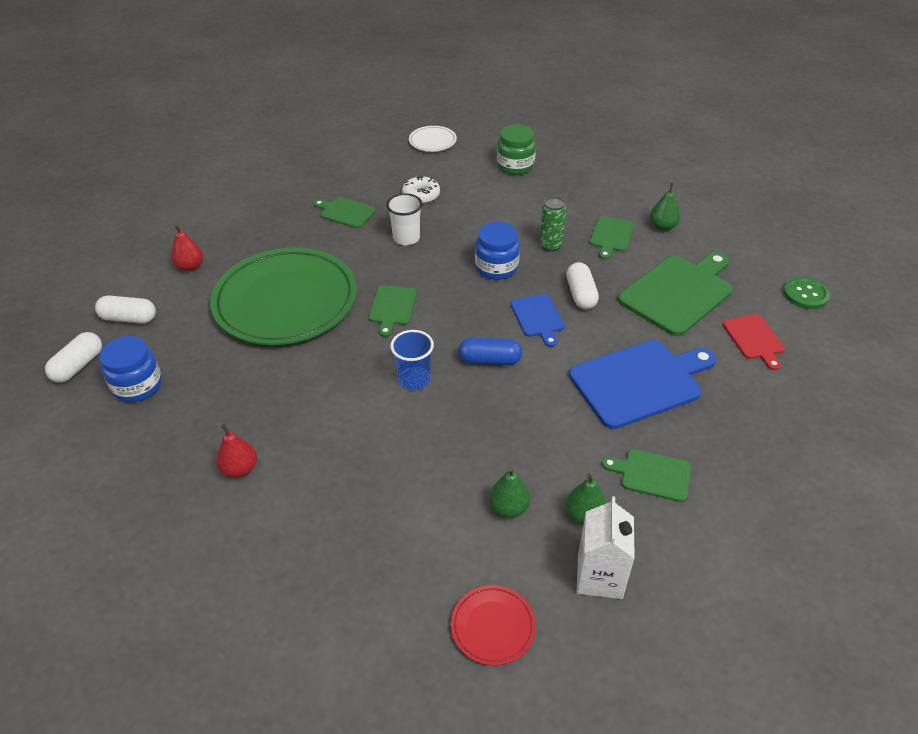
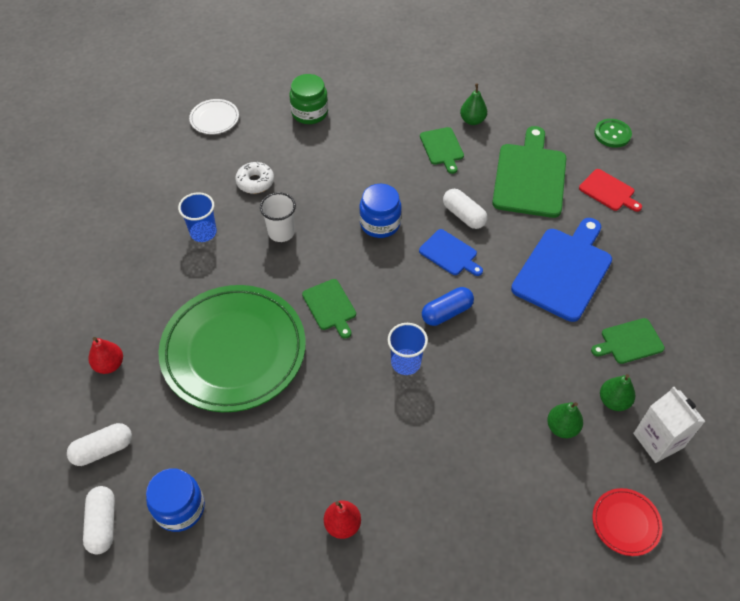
camera: 35 degrees left, 10 degrees up
(346, 212) = (203, 232): green cutting board -> blue cup
(551, 245) = (404, 180): green can -> none

